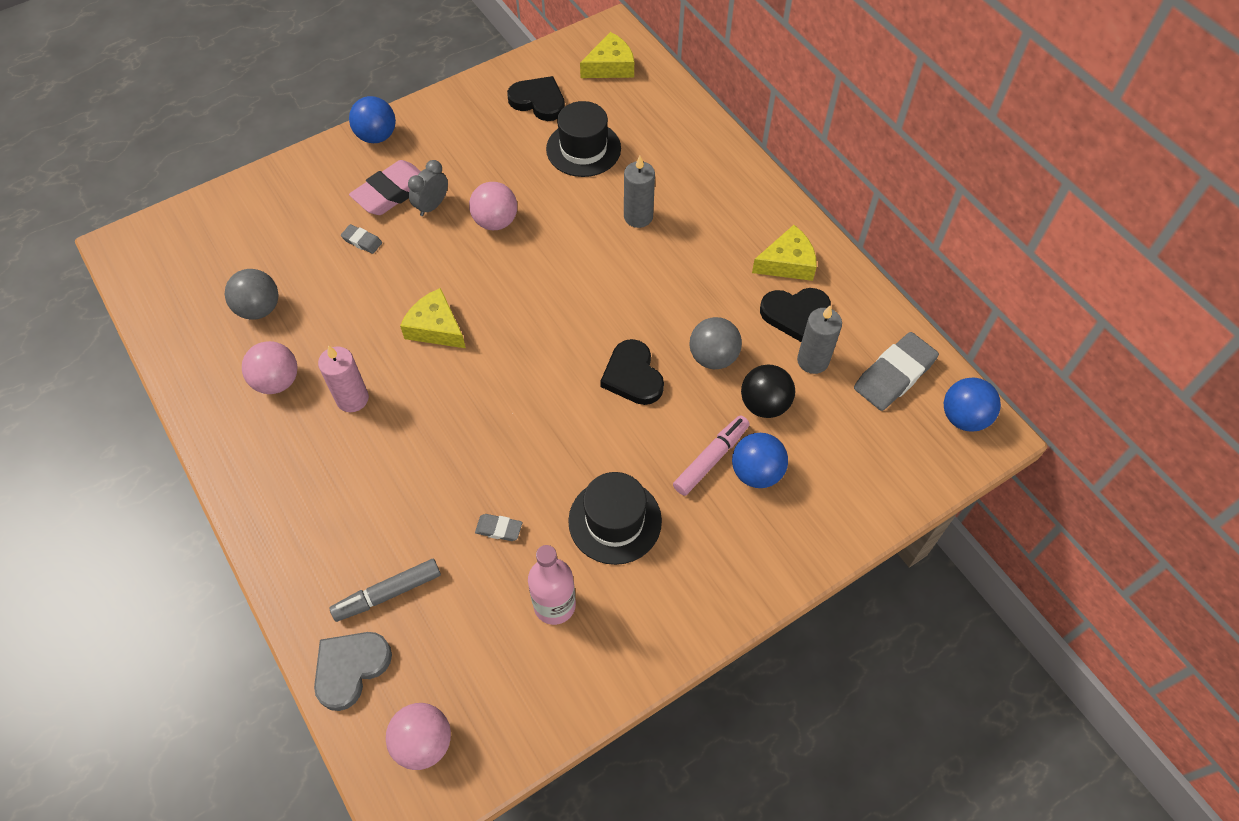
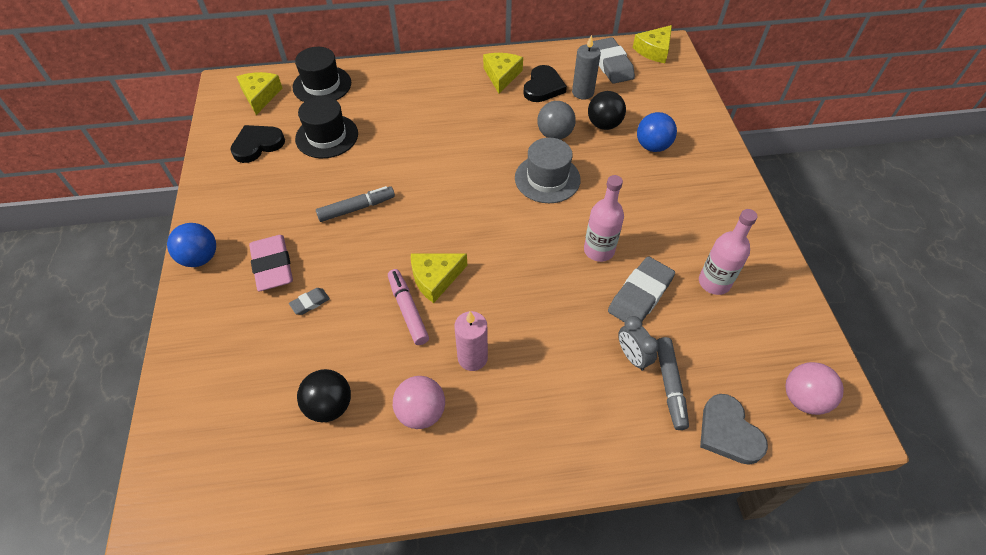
camera: 65 degrees left, 5 degrees down
(259, 309) = (329, 406): grey ball -> black ball
(432, 206) = (309, 243): grey clock -> grey clock (632, 357)
(495, 221) = (357, 208): pink ball -> grey marker
(499, 529) = (640, 295): grey eraser -> grey eraser, size x2.05
(546, 466) = (599, 250): none -> pink bottle
(615, 521) = (660, 227): black hat -> black hat (322, 85)
(632, 376) = (547, 178): black heart -> grey hat
(638, 217) = (412, 129): grey candle -> none
(711, 459) = (633, 163): pink marker -> pink marker (408, 310)
(963, 417) = (654, 50): blue ball -> yellow cheese

